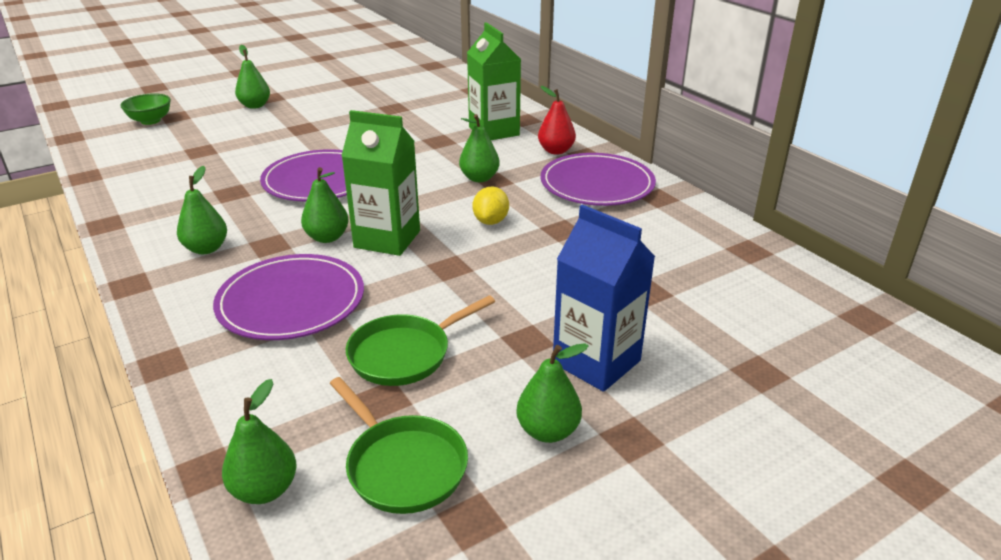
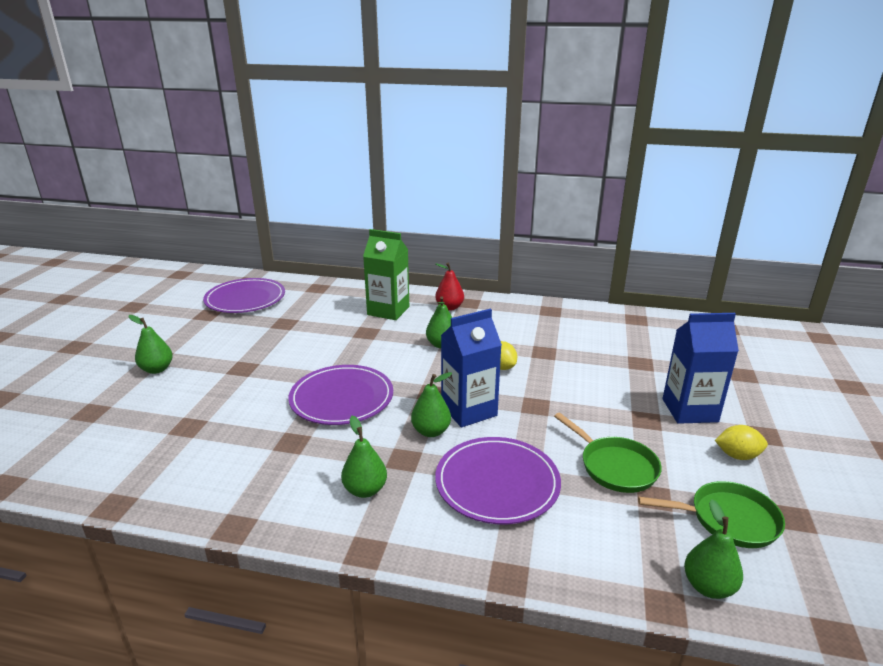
camera: 45 degrees left, 5 degrees down
(150, 121) = (71, 427): green bowl -> none
(387, 239) = (469, 410): green carton -> blue carton
(405, 354) = (614, 466): green pan -> green pan turned 45 degrees counterclockwise
(548, 431) = (737, 455): green pear -> yellow lemon
(597, 184) = (509, 317): purple plate -> purple plate (245, 299)

